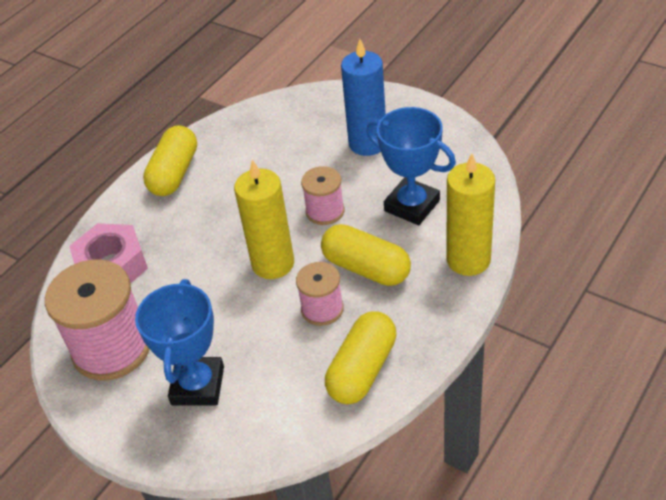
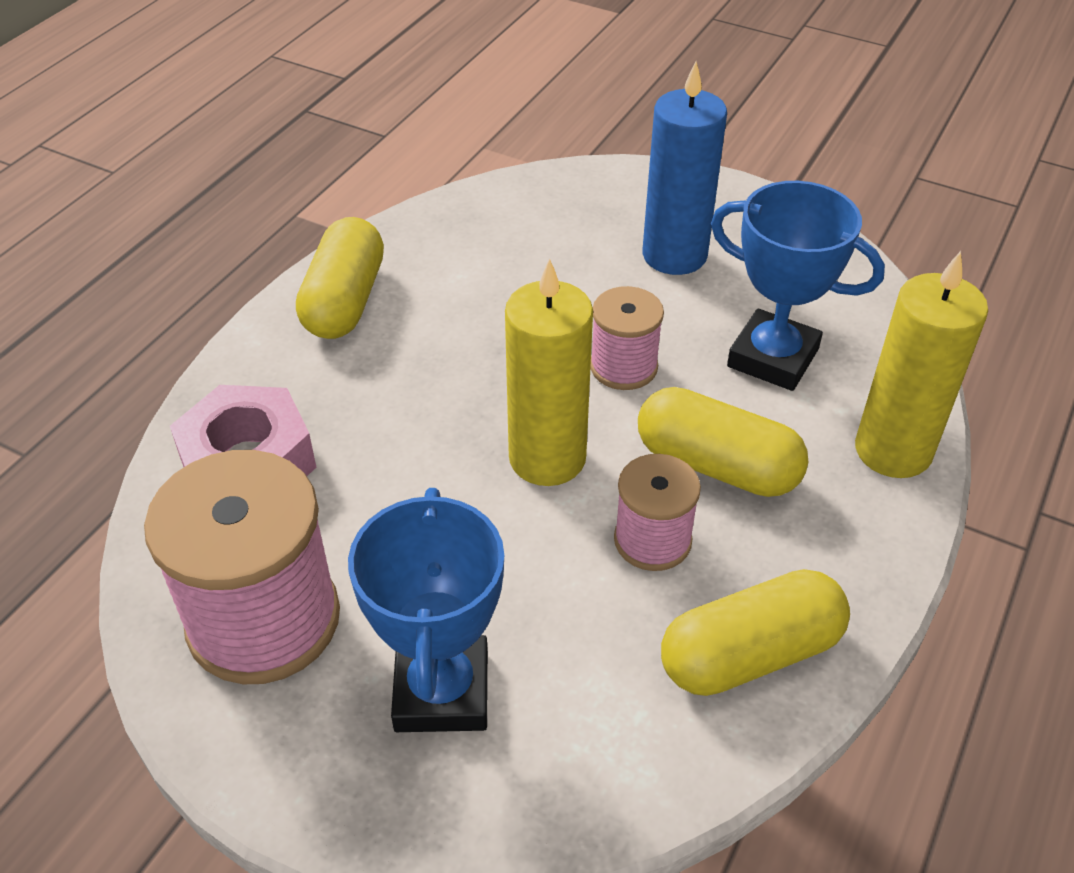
camera: 10 degrees left, 0 degrees up
(362, 370) = (750, 654): yellow capsule -> yellow capsule turned 45 degrees clockwise

